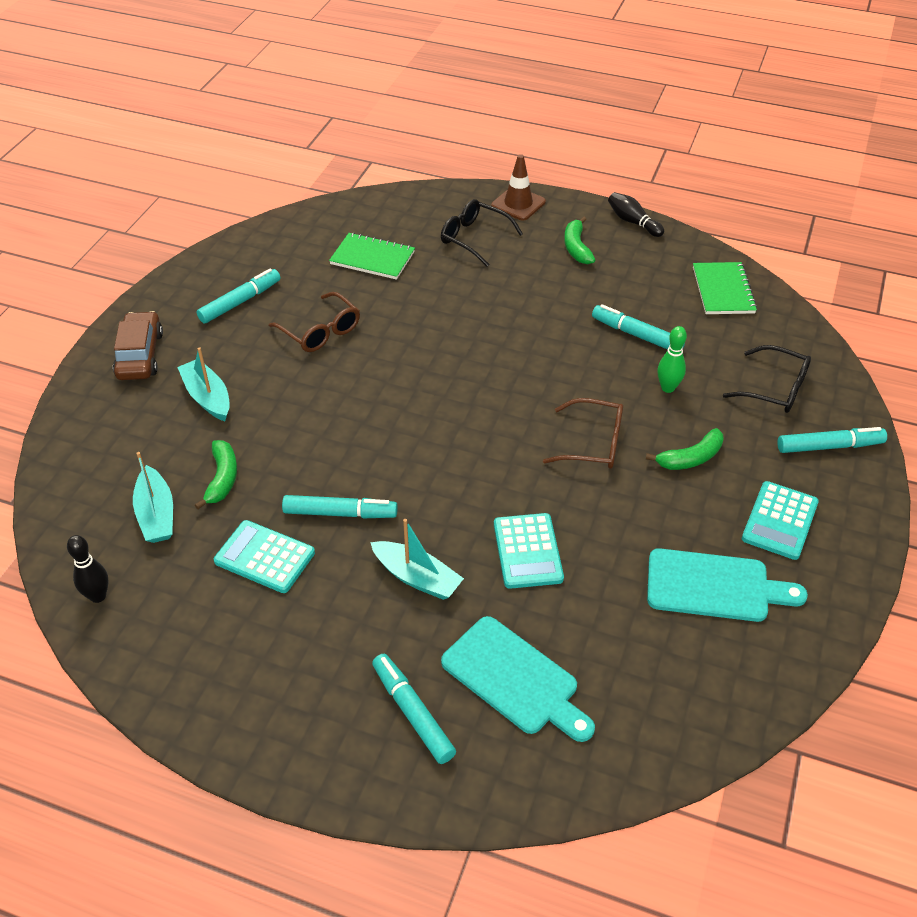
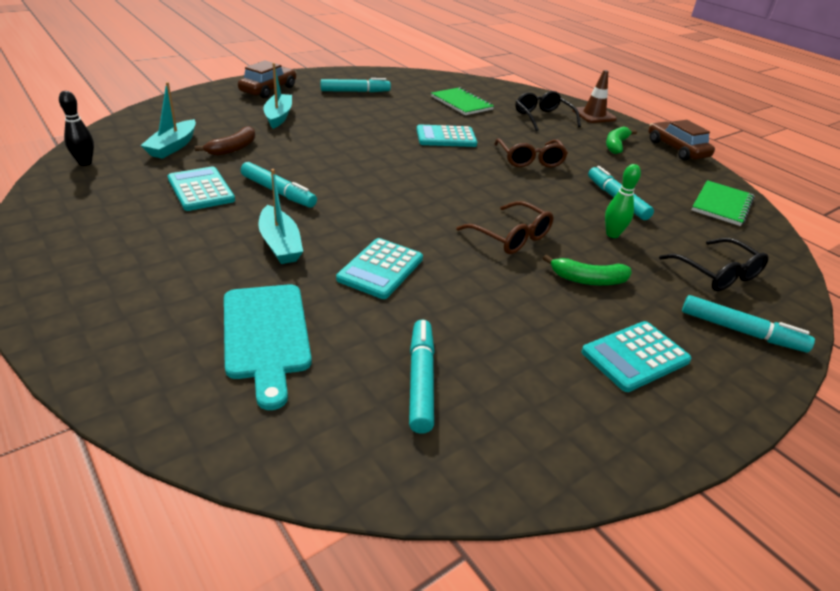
camera: 30 degrees right, 10 degrees down
(222, 478) = (233, 148): green banana -> brown banana
(321, 331) = (385, 118): brown glasses -> brown glasses (530, 160)
(412, 330) = (446, 137): none -> turquoise calculator
(413, 712) = (164, 313): turquoise marker -> turquoise marker (421, 380)
(633, 222) = (676, 149): black bowling pin -> brown car
(714, 586) = (518, 369): turquoise cutting board -> none

